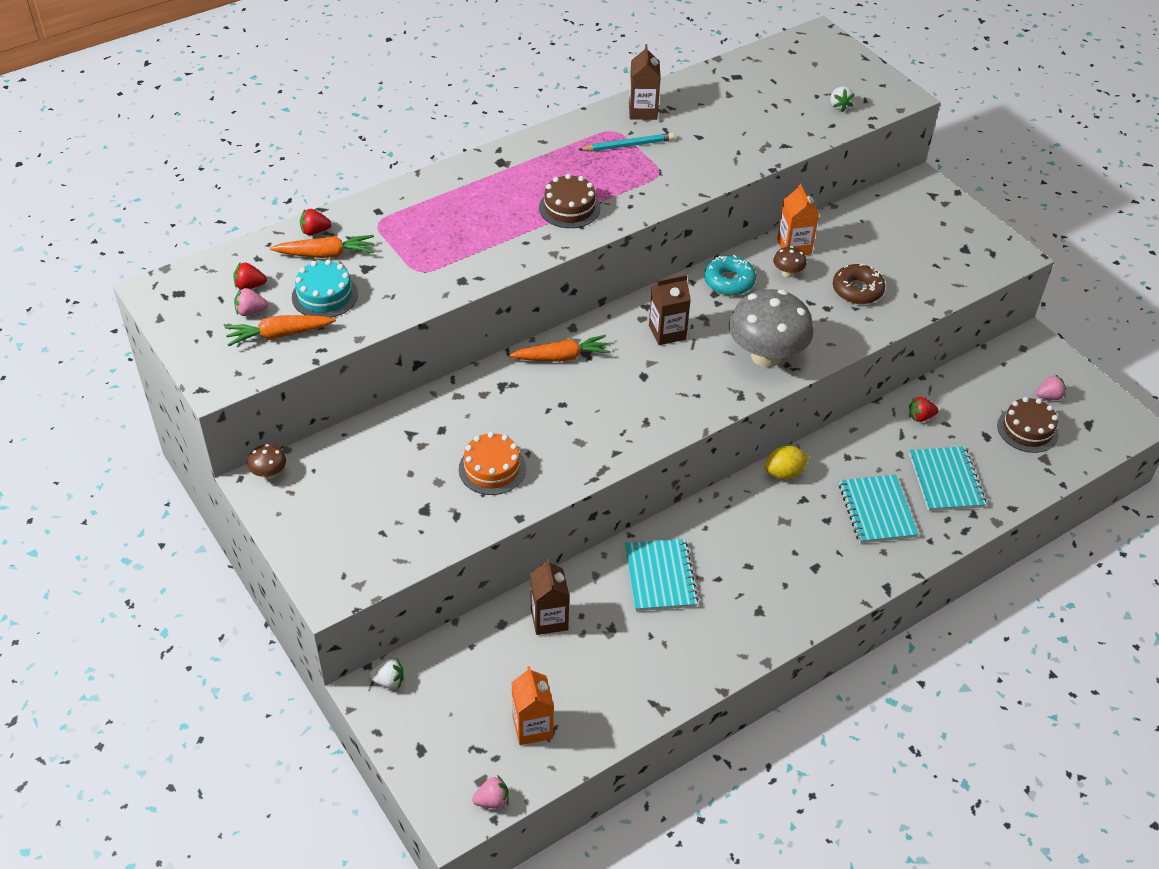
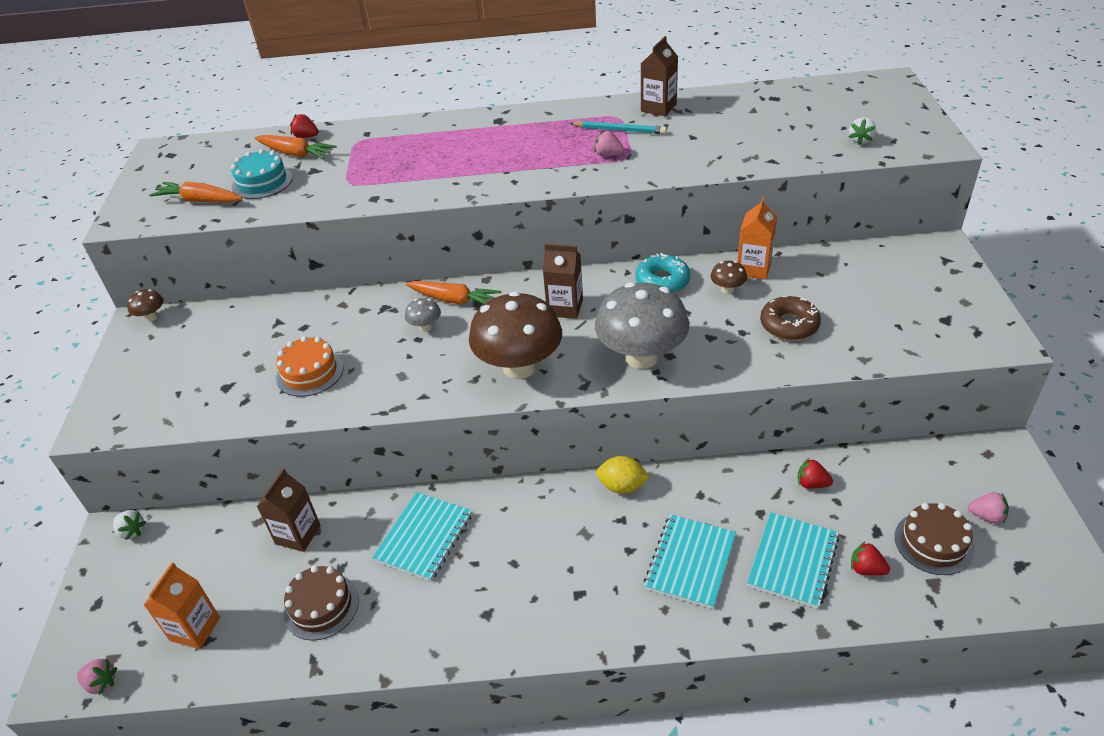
camera: 35 degrees right, 5 degrees down
(250, 286) = (220, 162): red strawberry -> red strawberry (866, 569)
(251, 312) = (200, 179): pink strawberry -> pink strawberry (608, 155)
(559, 391) = (425, 327): none -> grey mushroom
(569, 208) = (519, 166): brown cake -> brown cake (321, 606)
(674, 399) = (519, 367): none -> brown mushroom

